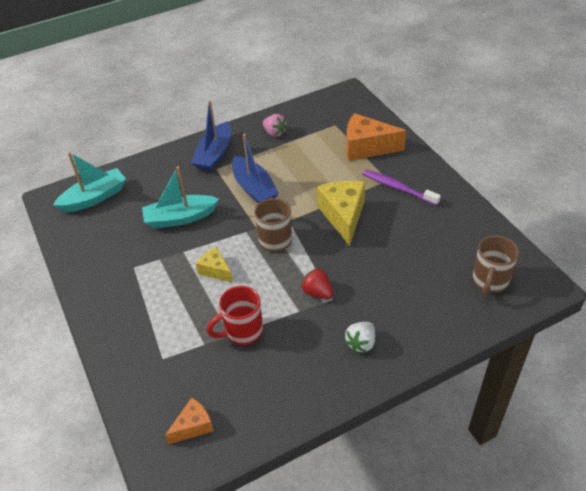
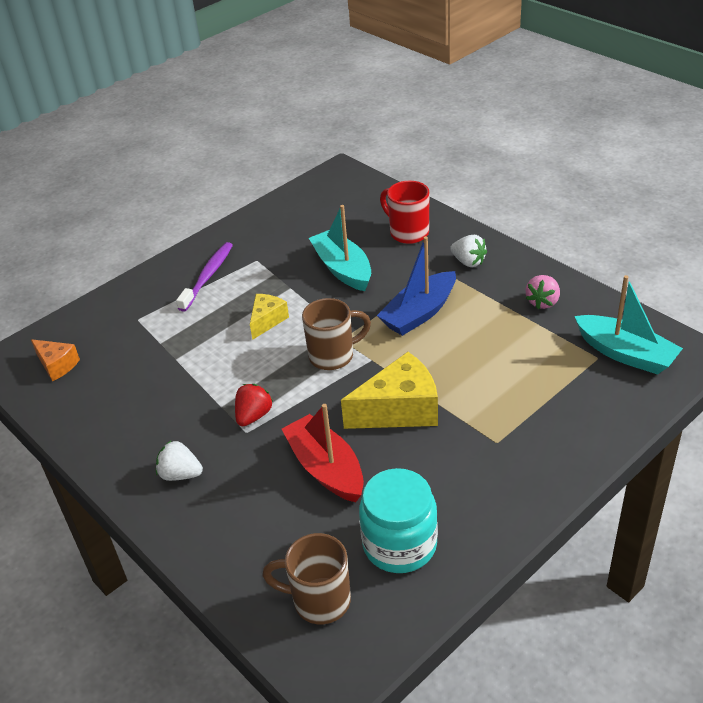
camera: 75 degrees right, 5 degrees down
(94, 198) = (351, 199): turquoise boat -> turquoise boat (625, 353)
(214, 154) = (468, 262): blue boat -> white strawberry
(242, 331) = (181, 367): red mug -> red mug (408, 233)
(366, 147) = (562, 403): orange cheese -> none
(382, 261) = (326, 468): none -> red boat
(398, 188) = (484, 457): purple toothbrush -> purple toothbrush (208, 276)
(455, 237) = (399, 544): none -> turquoise jar

